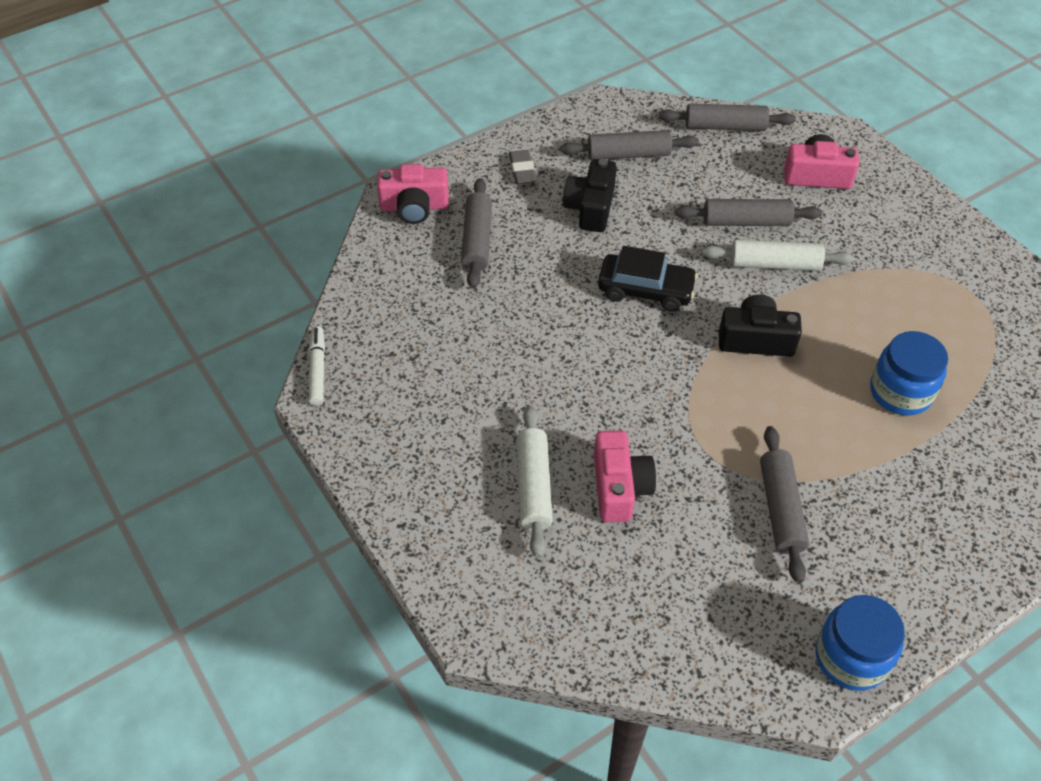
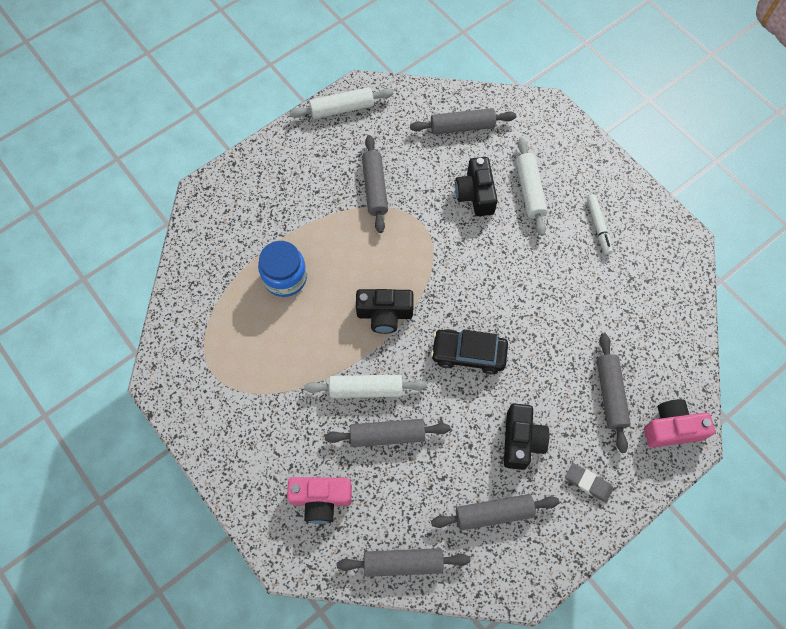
camera: 175 degrees right, 15 degrees up
(317, 370) = (695, 263): white marker -> white marker (598, 226)
(522, 170) = (588, 483): grey eraser -> grey eraser turned 45 degrees counterclockwise
(619, 487) = (475, 194): pink camera -> black camera
(633, 604) = (462, 127): none -> grey rolling pin
(851, 657) = (342, 109): blue jar -> white rolling pin

